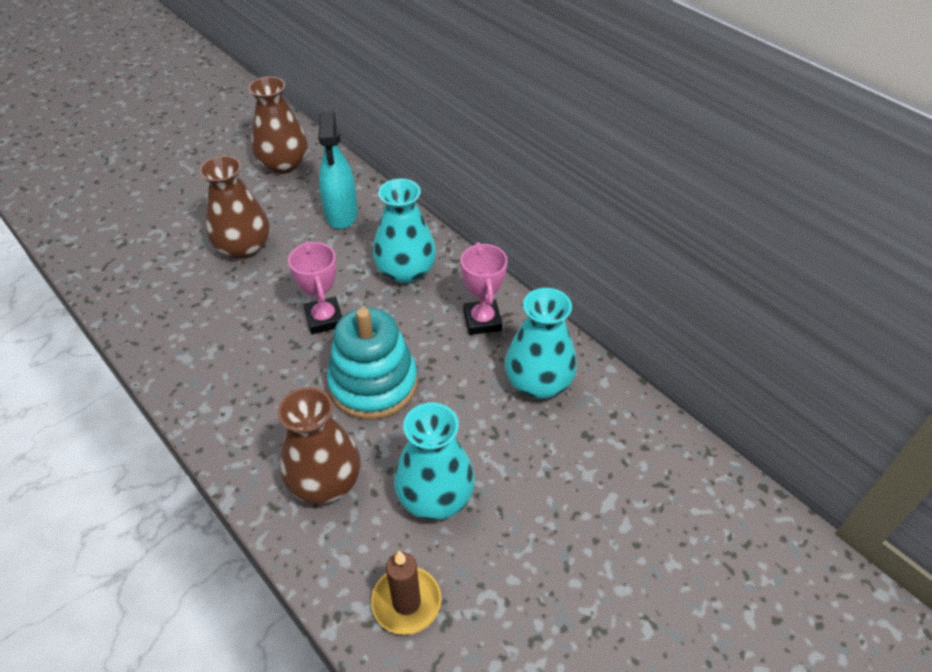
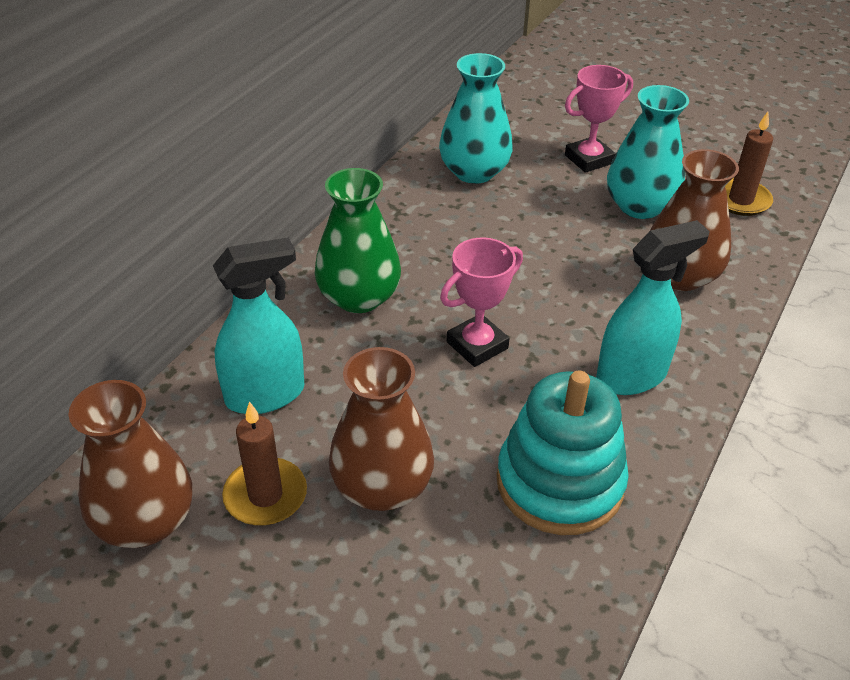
camera: 110 degrees left, 5 degrees down
(242, 395) = (632, 376): none -> turquoise spray bottle
(270, 204) = (265, 495): none -> brown candle
(373, 384) = (546, 276): turquoise stacking toy -> turquoise stacking toy (559, 483)
(406, 271) = (359, 297): turquoise vase -> green vase
(482, 320) = (412, 220): pink trophy -> pink trophy (589, 159)

